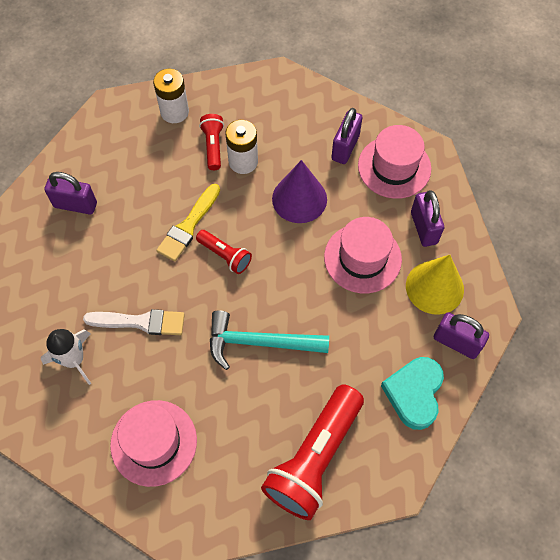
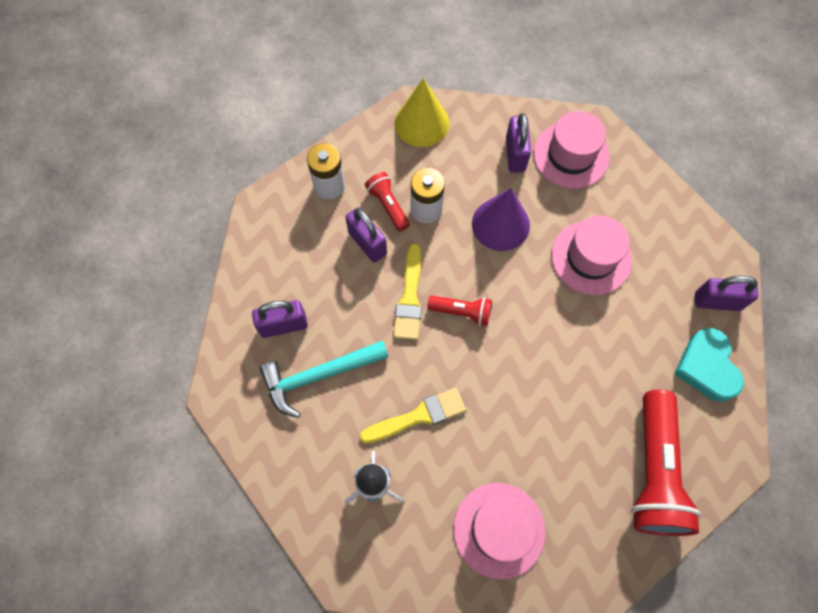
camera: 25 degrees left, 5 degrees up
(140, 322) = (418, 416): white brush -> yellow brush
(260, 342) = (543, 383): turquoise hammer -> turquoise hammer (319, 375)
(423, 228) = (629, 204): purple padlock -> purple padlock (367, 243)
(434, 287) = (670, 257): yellow cone -> yellow cone (421, 123)

